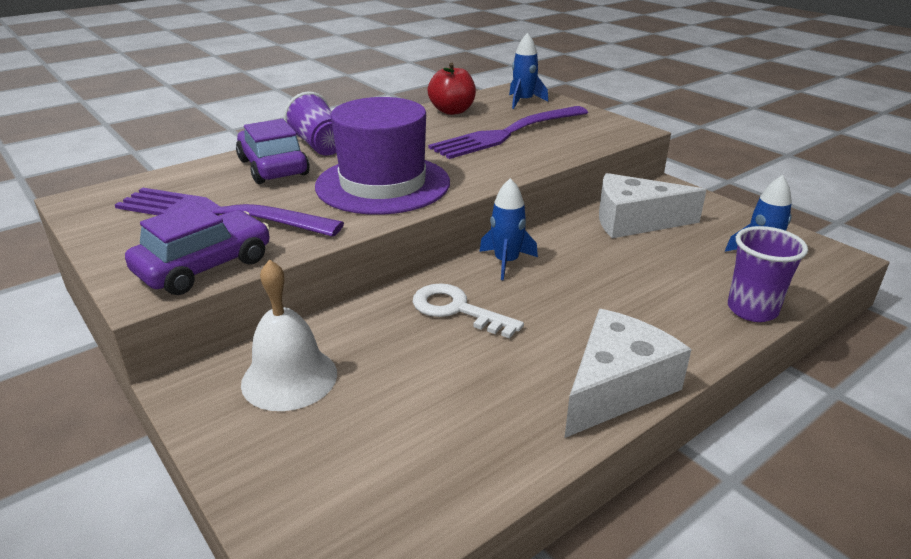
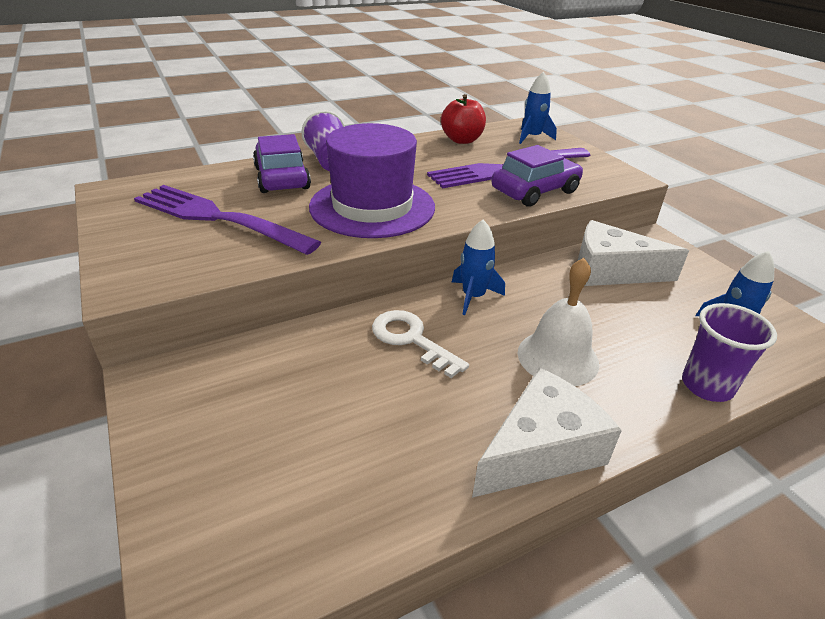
camera: 10 degrees right, 5 degrees up
(205, 266) = (184, 269): purple car -> purple car (535, 191)
(289, 378) = (237, 385): white bell -> white bell (558, 357)

